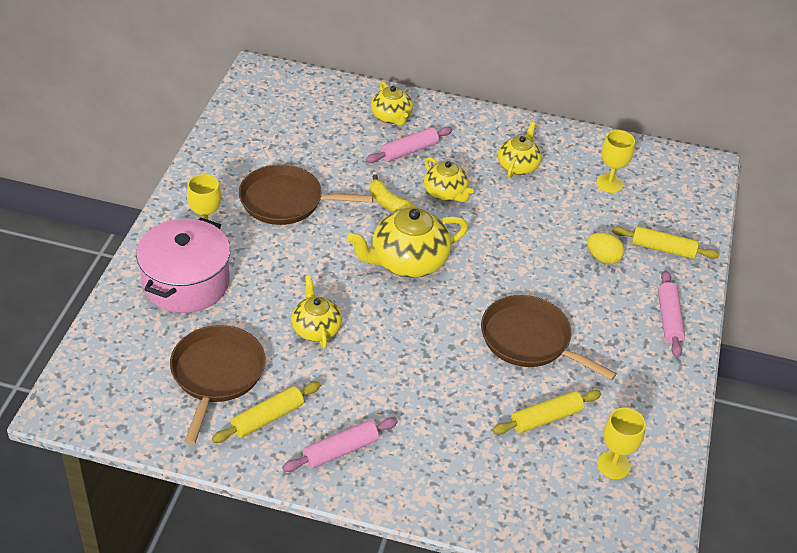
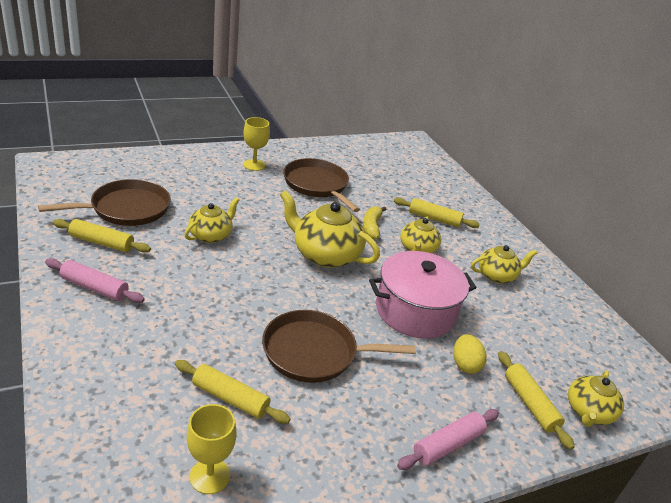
camera: 50 degrees right, 10 degrees down
(186, 282) = (199, 172): pink pot -> pink pot (415, 311)
(391, 117) = (454, 201): yellow teapot -> yellow teapot (588, 412)
(409, 151) = (434, 219): pink rolling pin -> yellow rolling pin
(529, 340) = (314, 352): brown pan -> brown pan turned 90 degrees counterclockwise
(609, 183) = (555, 336): yellow goblet -> none

